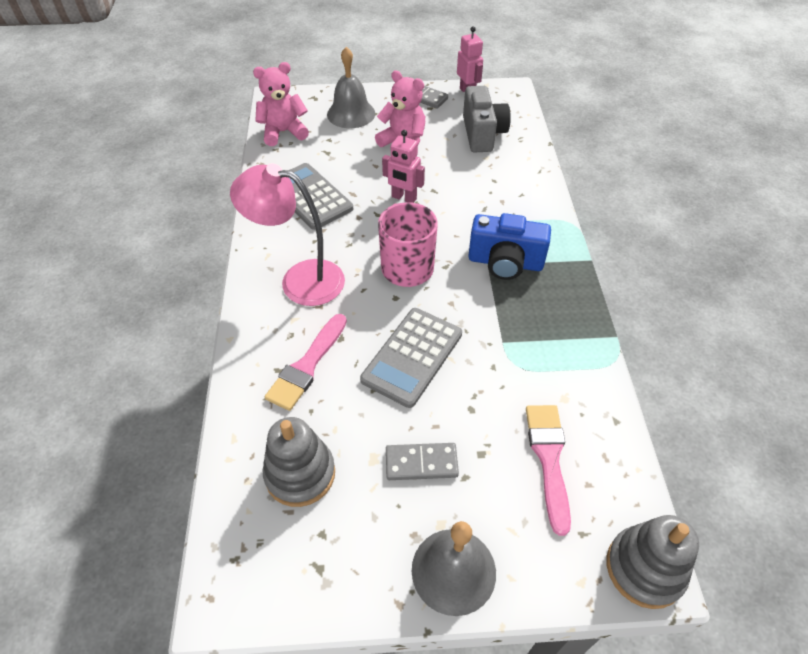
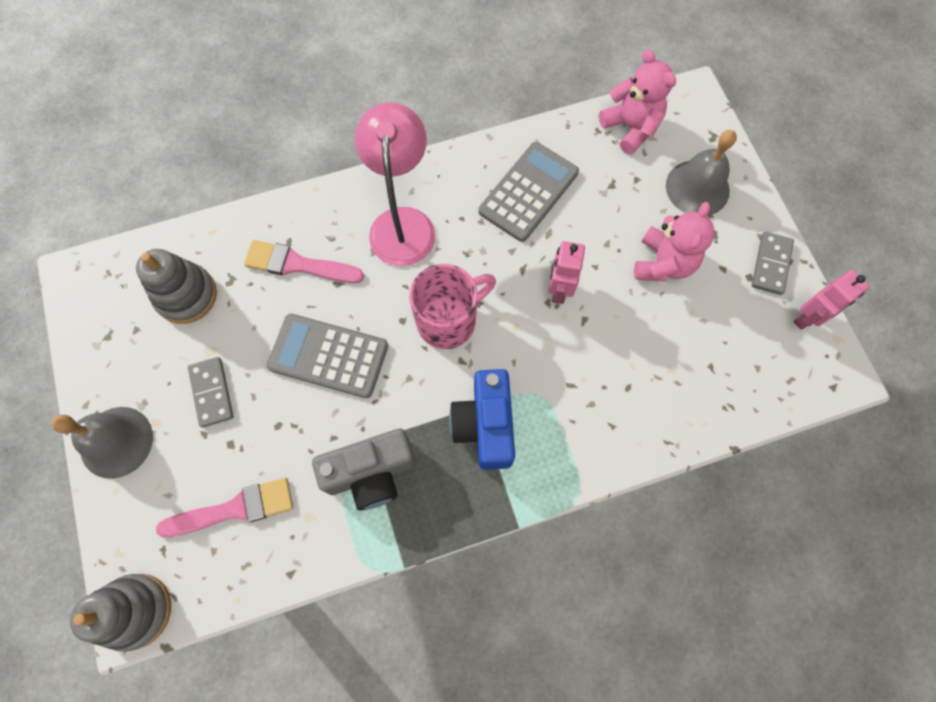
camera: 75 degrees right, 20 degrees up
(482, 134) = (719, 355): grey camera -> grey camera (371, 473)

